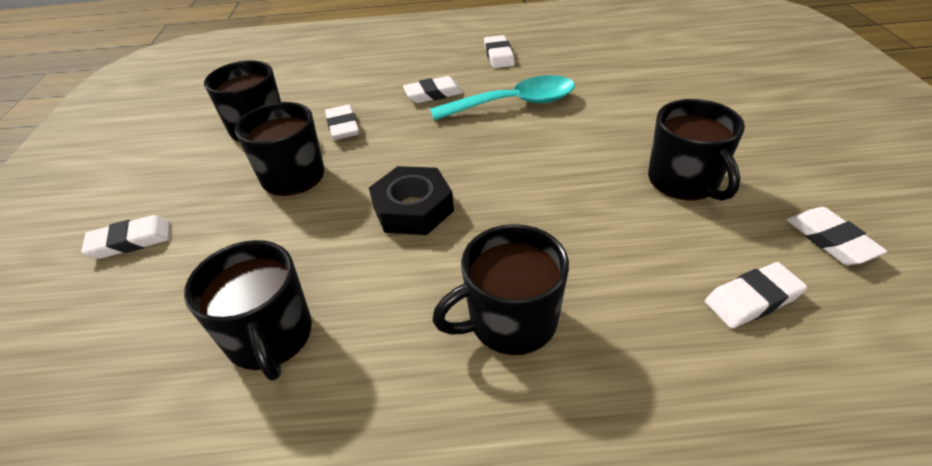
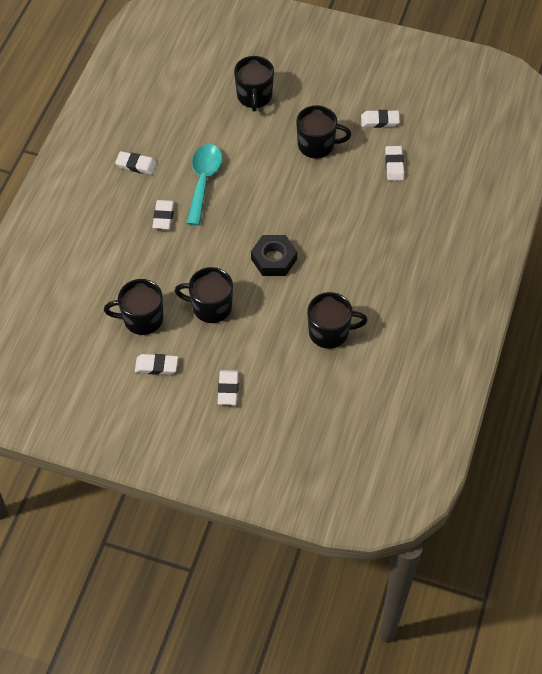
camera: 70 degrees left, 15 degrees up
(343, 126) = (172, 273): white eraser -> white eraser (156, 366)
(511, 321) = (365, 246): black mug -> black mug (254, 96)

